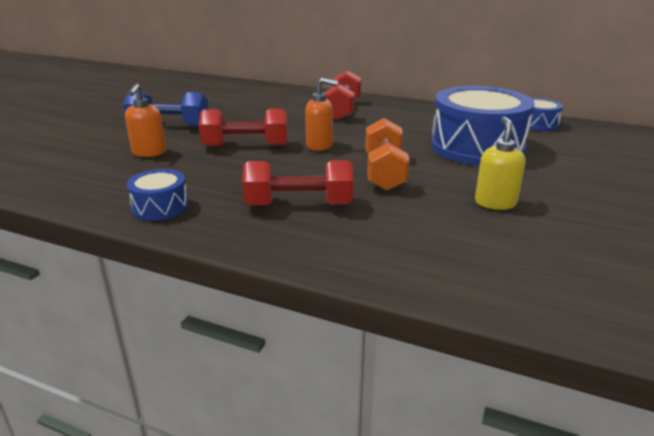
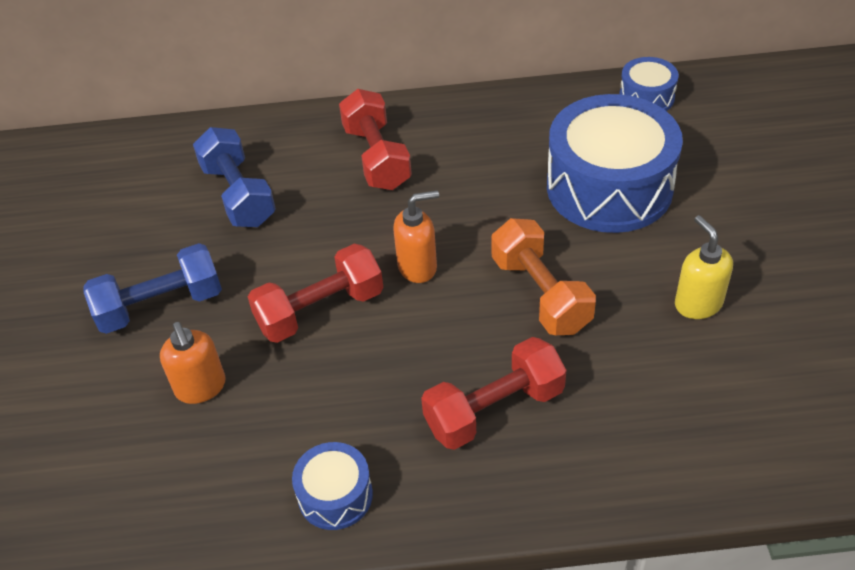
camera: 25 degrees left, 20 degrees up
(255, 105) = (238, 195): none -> blue dumbbell

